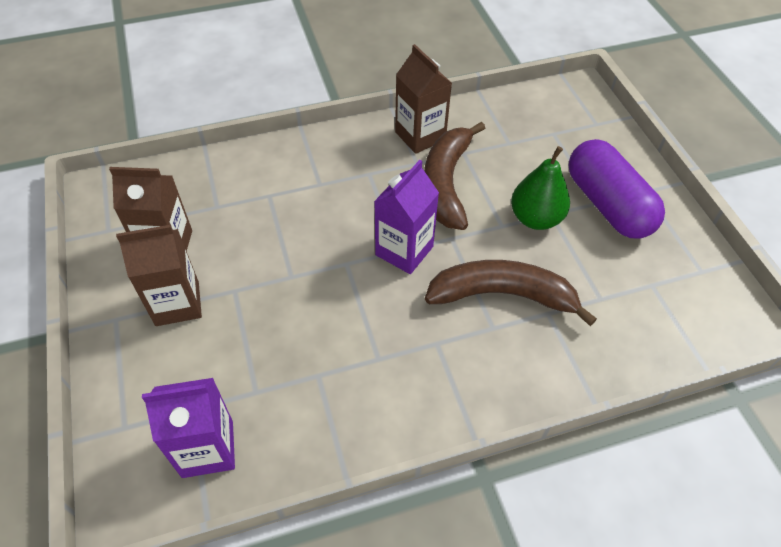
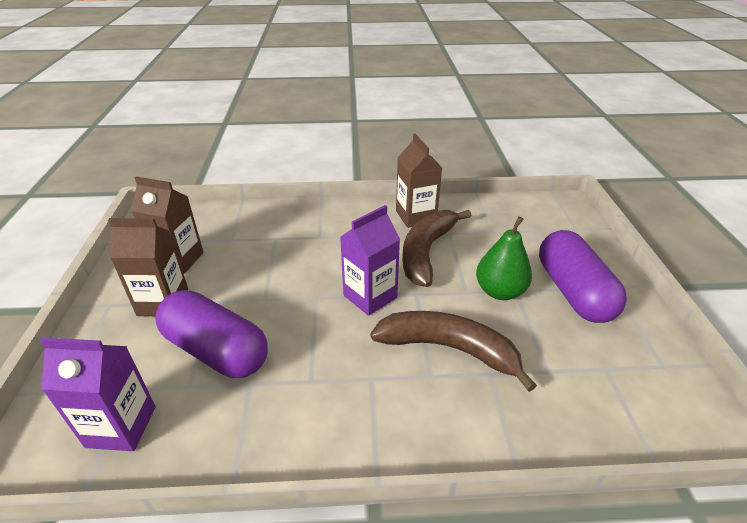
camera: 15 degrees right, 15 degrees down
(266, 347) = (216, 350): none -> purple capsule

